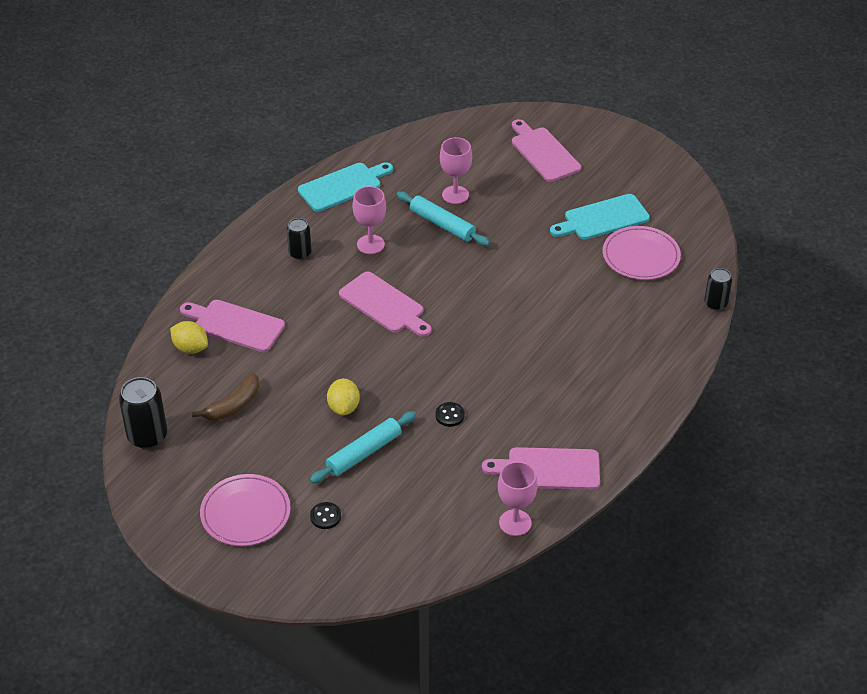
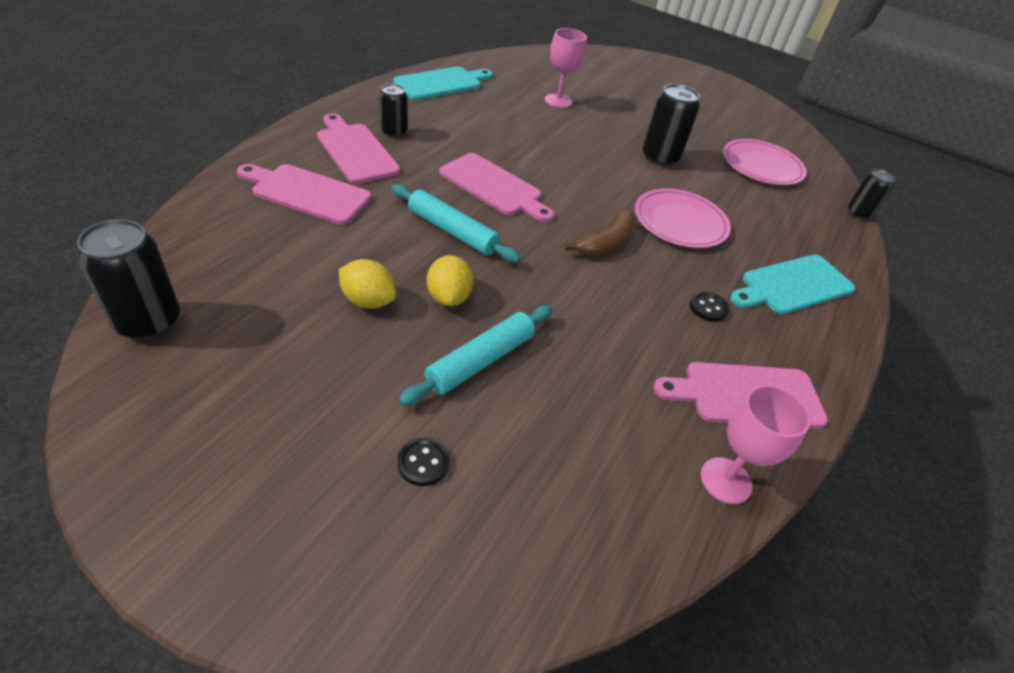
camera: 10 degrees left, 0 degrees up
(190, 348) = (242, 213): yellow lemon -> yellow lemon (368, 301)
(233, 405) = (291, 286): brown banana -> brown banana (606, 243)
(245, 513) = (287, 453): pink plate -> pink plate (680, 222)
(370, 244) = (473, 131): pink goblet -> none
(442, 225) = (549, 122): turquoise rolling pin -> turquoise rolling pin (452, 231)
(450, 415) = (594, 315): black button -> black button (708, 308)
(541, 256) = (659, 157): none -> black can
(543, 153) = (636, 79): pink cutting board -> pink cutting board (355, 151)
(603, 218) = (711, 132): turquoise cutting board -> turquoise cutting board (793, 286)

